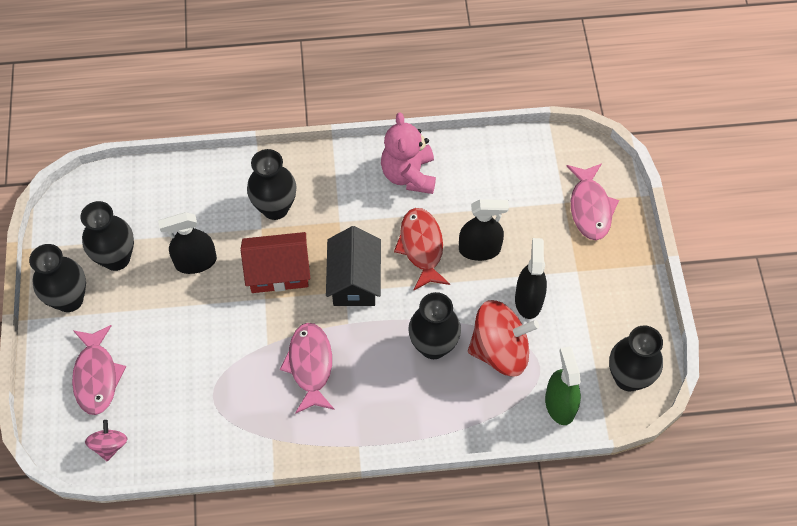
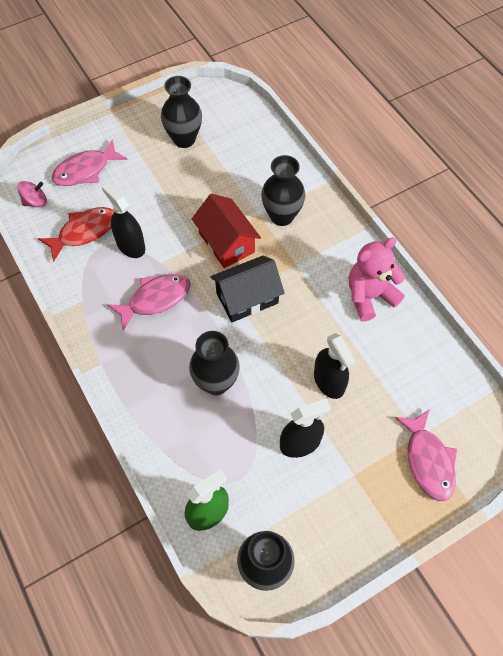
camera: 65 degrees right, 0 degrees up
(69, 299) = (138, 128): black vase -> none
(196, 262) = (206, 187): black spray bottle -> black spray bottle (130, 245)
(421, 247) = (305, 335): red fish -> red fish (84, 232)
(500, 350) = (238, 438): red spinning top -> none
(590, 208) = (428, 461): pink fish -> pink fish turned 75 degrees counterclockwise

